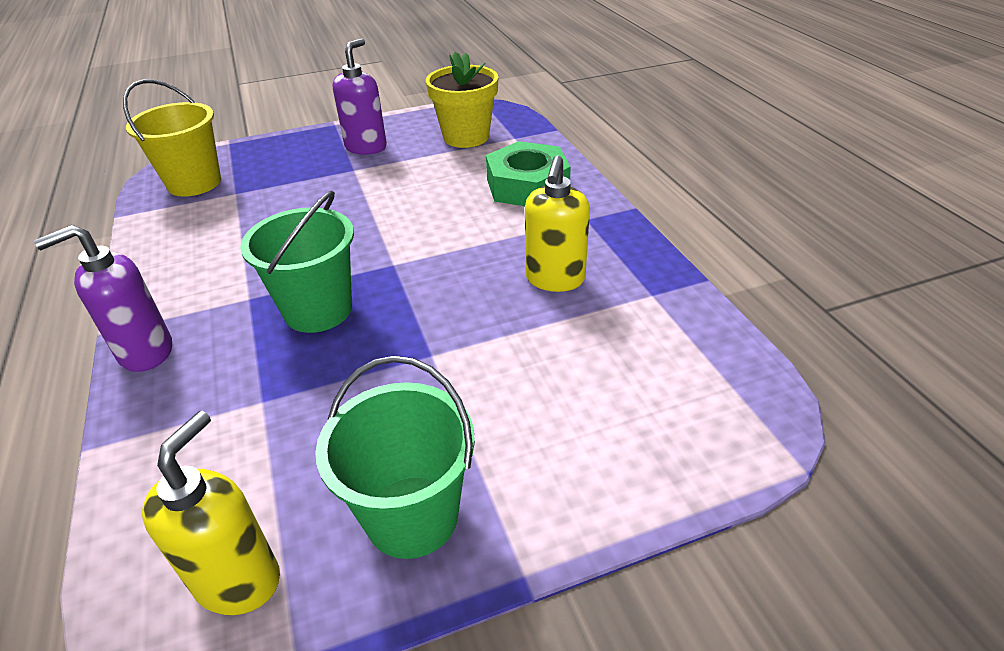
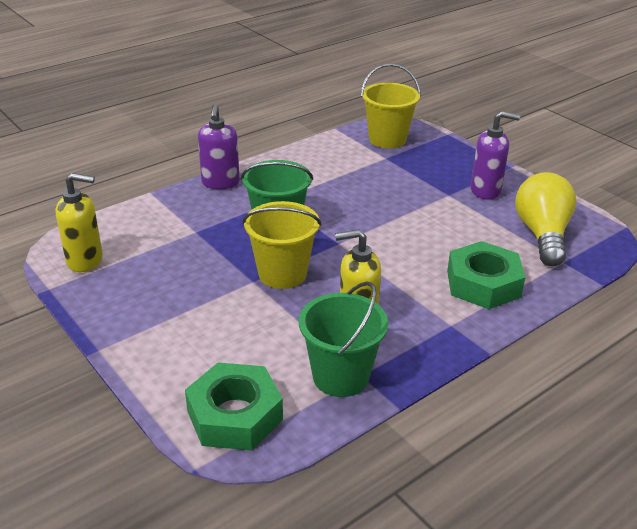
camera: 70 degrees right, 5 degrees down
(145, 352) = (220, 183): purple soap dispenser -> purple soap dispenser turned 135 degrees counterclockwise
(412, 516) = (129, 303): green bucket -> green bucket (341, 376)
(430, 323) = (282, 274): none -> yellow bucket
(466, 137) = (542, 235): yellow flower pot -> yellow light bulb
(708, 415) = (235, 415): none -> green nut

